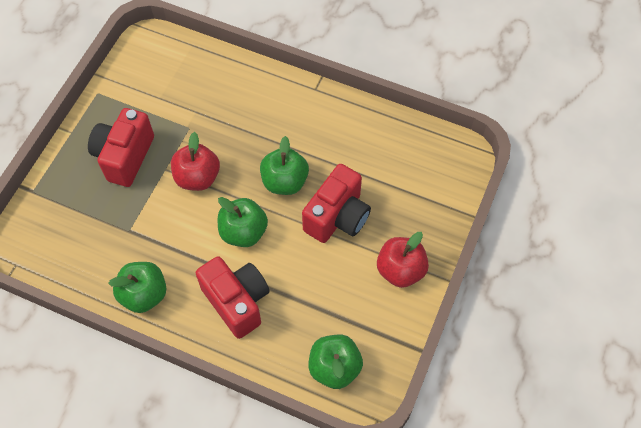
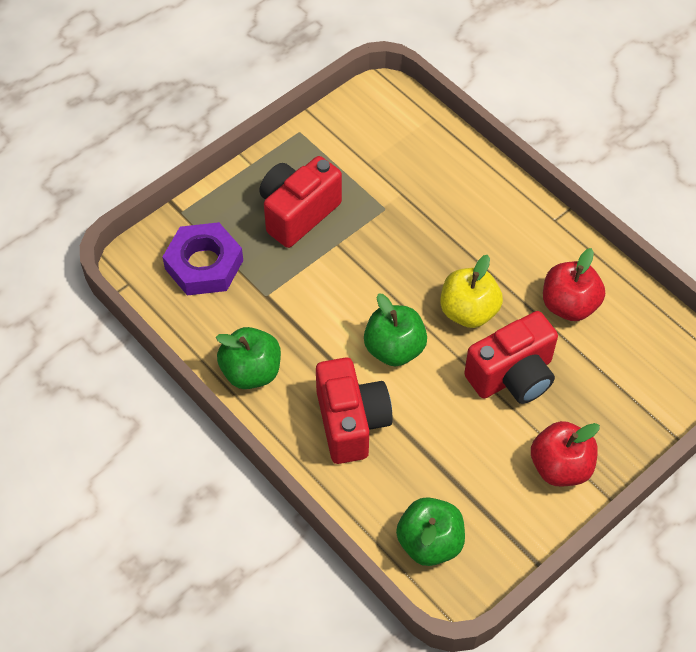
camera: 25 degrees right, 5 degrees down
(69, 225) = (204, 264): none -> purple nut
(197, 177) = (369, 267): red apple -> red apple (569, 305)
(284, 181) = (468, 311): green apple -> yellow apple

